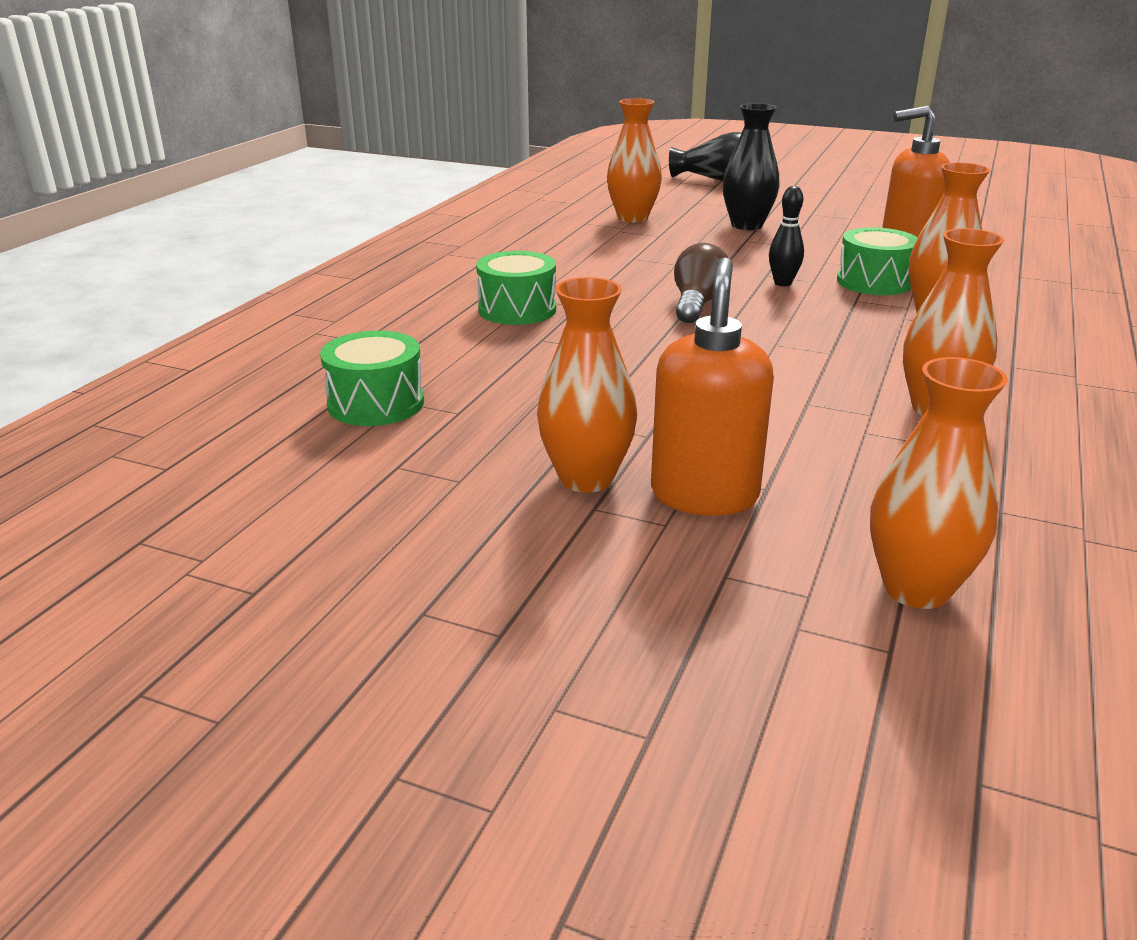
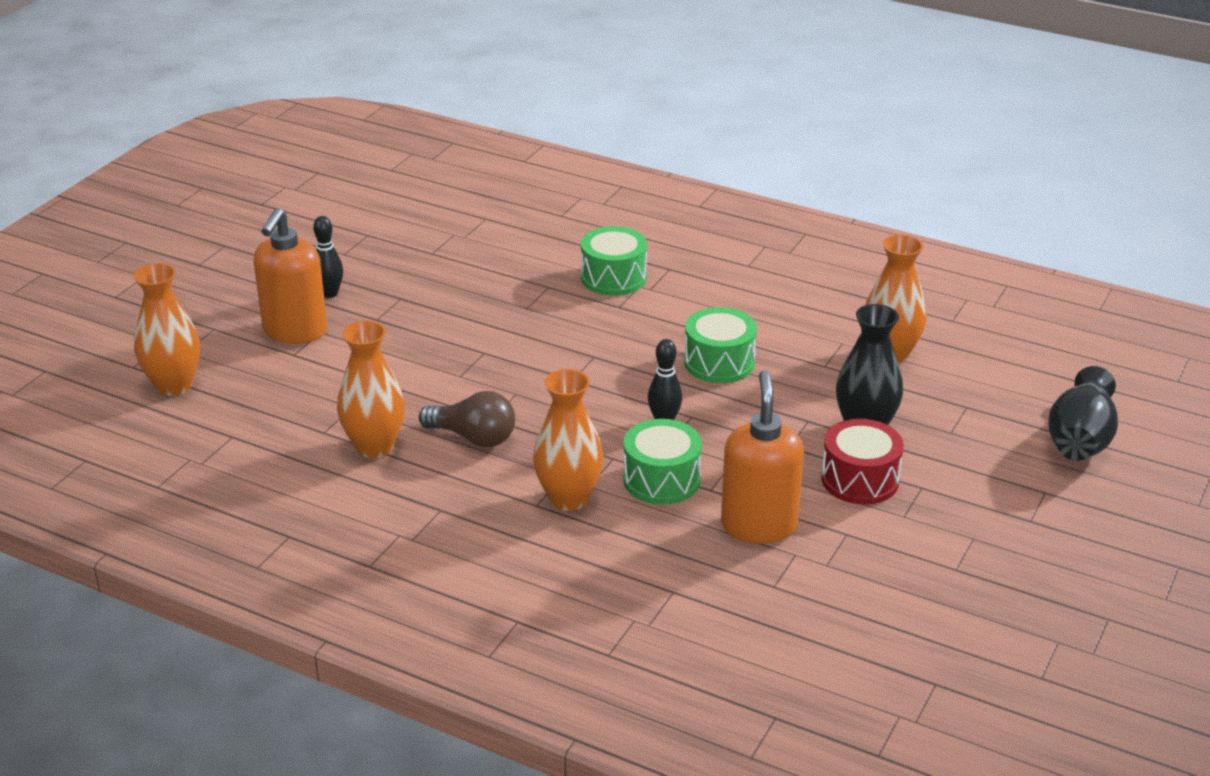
camera: 95 degrees right, 5 degrees up
(376, 403) = (453, 225): green drum -> green drum (719, 363)
(586, 478) = (329, 294): orange vase -> black bowling pin
(697, 304) = (613, 366): brown light bulb -> brown light bulb (474, 437)
(704, 495) = (295, 331): orange soap dispenser -> orange soap dispenser turned 90 degrees clockwise
(817, 227) = (860, 480): none -> red drum

